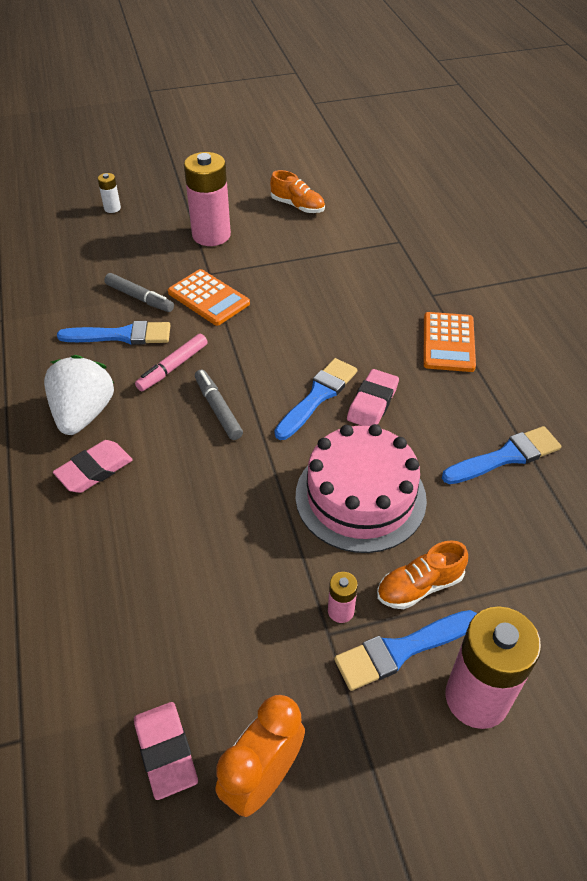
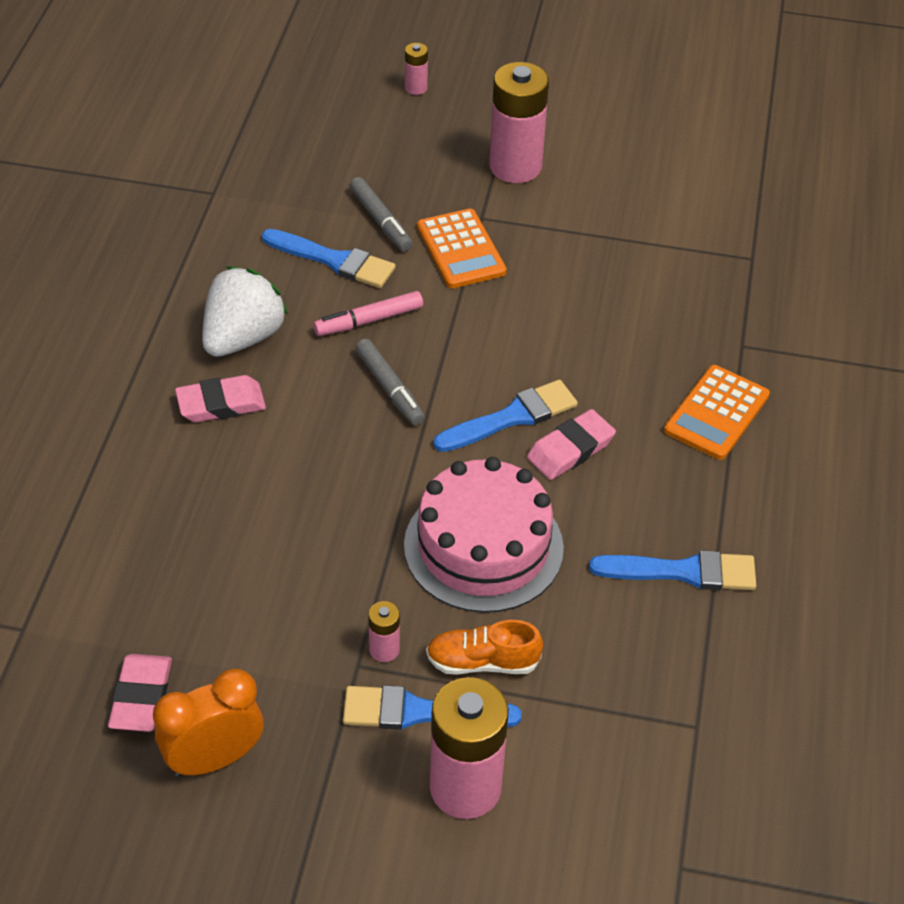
camera: 25 degrees right, 0 degrees up
(112, 208) = (416, 88): white battery -> pink battery
(218, 409) = (390, 388): grey marker -> grey marker turned 150 degrees clockwise
(297, 206) = (652, 163): orange shoe -> none

